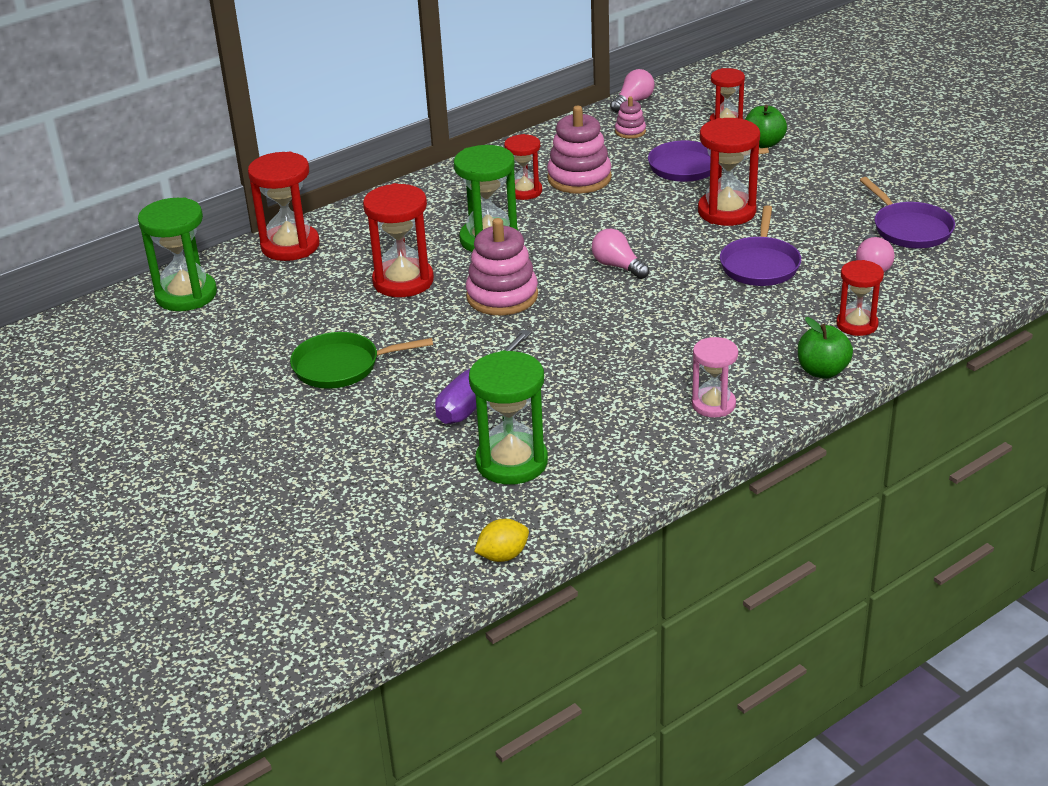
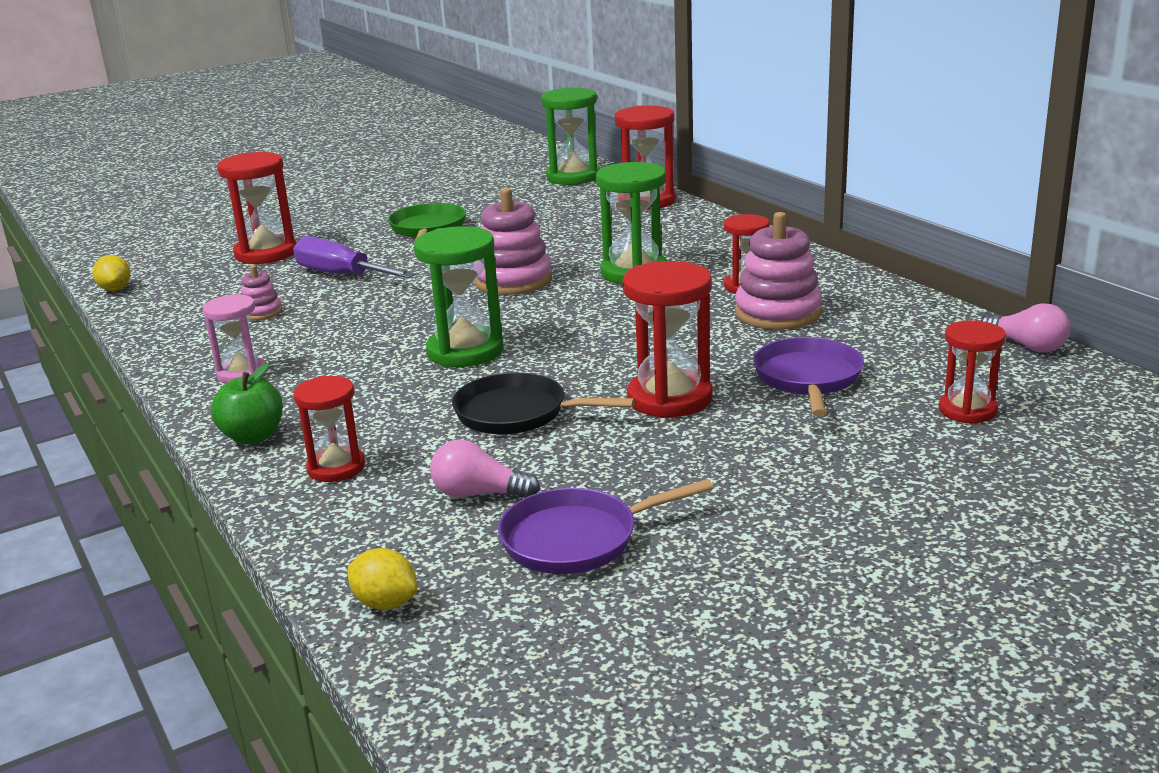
camera: 95 degrees right, 10 degrees down
(403, 281) = (562, 242): red hourglass -> red hourglass (266, 253)
(511, 462) = (233, 289): green hourglass -> green hourglass (465, 351)
(618, 266) = (550, 332): pink light bulb -> none
(630, 131) = (922, 343): pink stacking toy -> pink stacking toy (261, 312)
(760, 265) = (517, 413): purple pan -> black pan
(763, 144) = (891, 436): green apple -> none
(997, 279) = (385, 603): none -> yellow lemon

